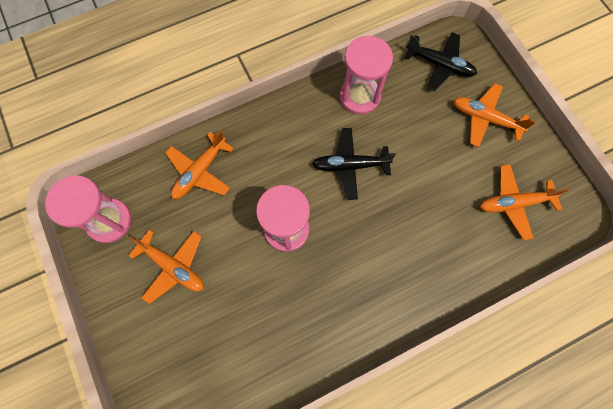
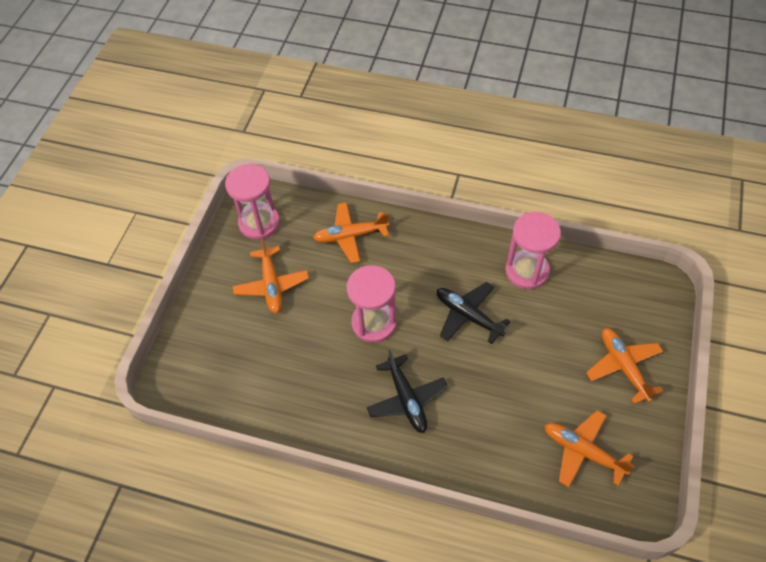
camera: 45 degrees right, 15 degrees down
(440, 65) = (623, 296): black plane -> black plane (406, 399)

